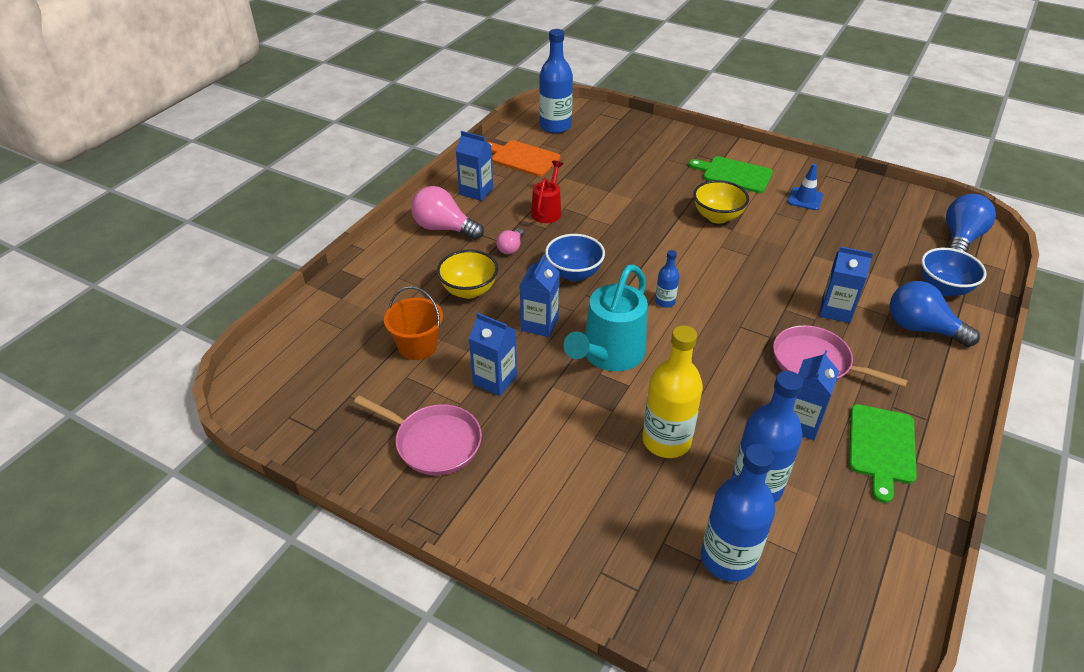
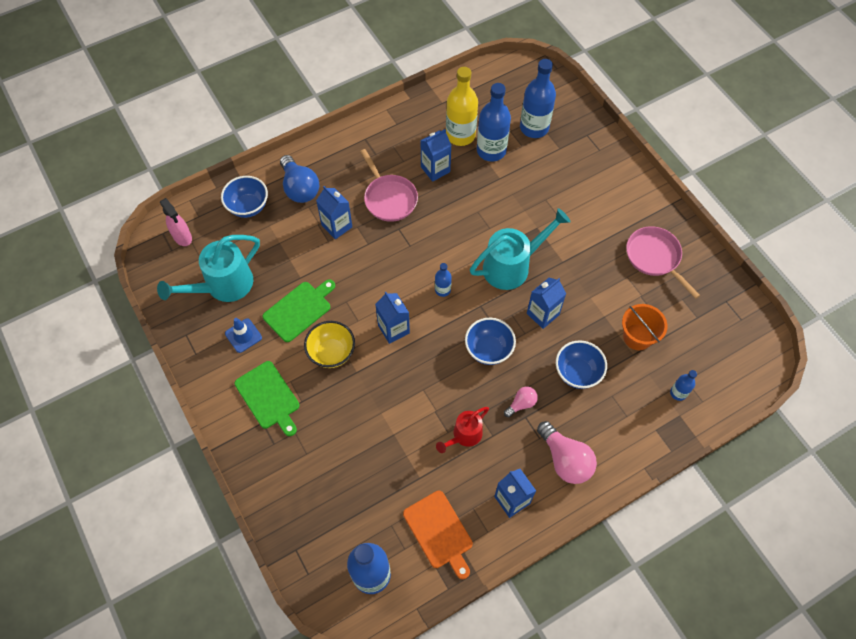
camera: 150 degrees left, 20 degrees up
(349, 315) = (678, 393): none -> blue bottle
(469, 290) = (577, 373): yellow bowl -> blue bowl
(495, 380) = (597, 283): blue carton -> blue carton (393, 329)
(666, 441) = (519, 195): yellow bottle -> yellow bottle (460, 135)
(870, 221) = (223, 286): none -> turquoise watering can
(881, 447) = (406, 138): green cutting board -> green cutting board (299, 310)
(960, 239) = (182, 237): blue light bulb -> pink spray bottle

